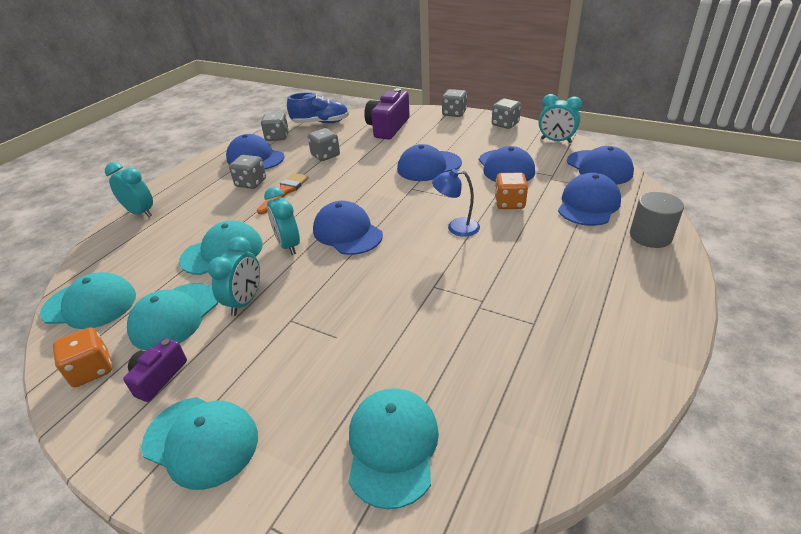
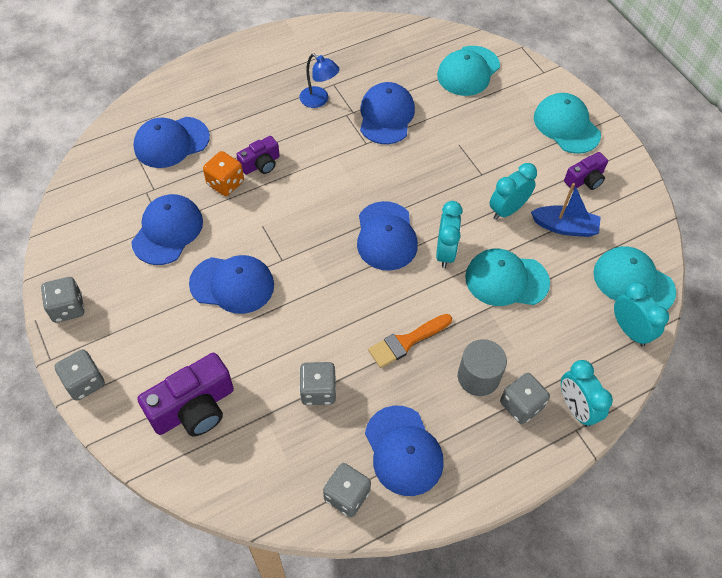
camera: 150 degrees left, 20 degrees up
(92, 370) = (630, 211): orange dice -> none
(175, 316) = (564, 227): turquoise cap -> blue boat
(251, 183) = (434, 387): grey dice -> grey dice (521, 405)
(320, 123) = (263, 497): blue shoe -> none
(456, 227) = (296, 185): blue lamp -> blue lamp (319, 100)
(502, 225) = (261, 164): none -> purple camera
(556, 141) = (68, 238): turquoise clock -> turquoise clock (629, 330)
(599, 167) = (97, 174): blue cap -> blue cap (386, 116)
(650, 236) = (178, 91): grey cylinder -> grey cylinder (478, 377)

